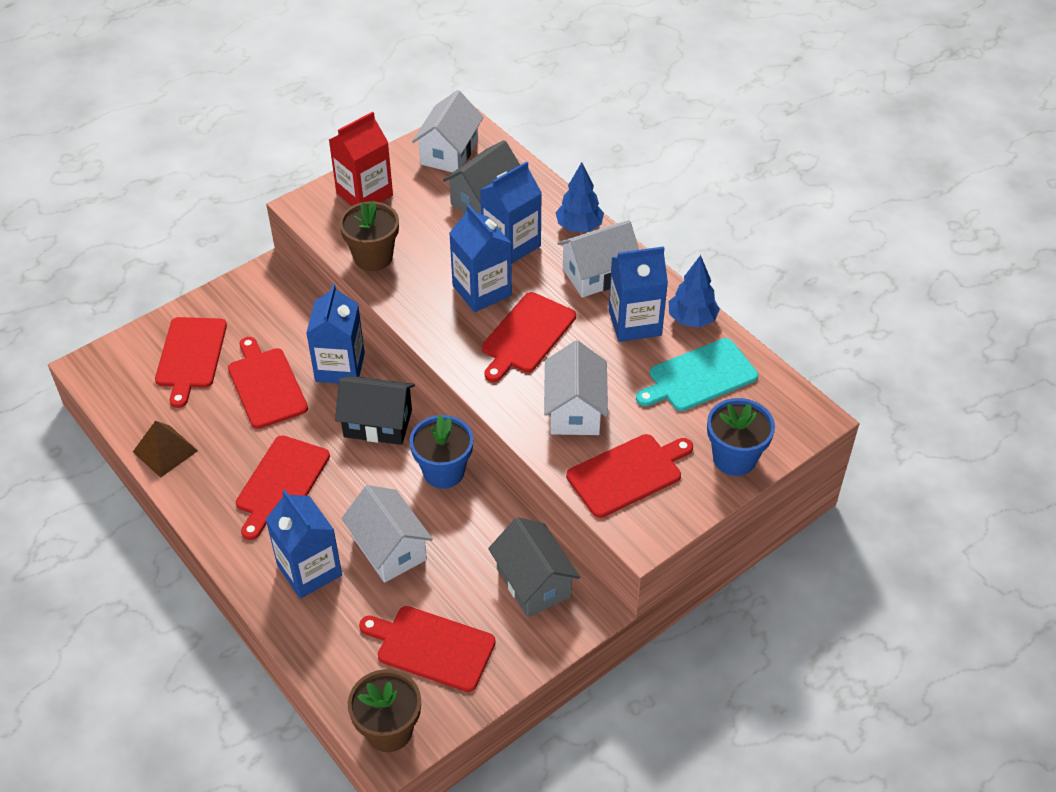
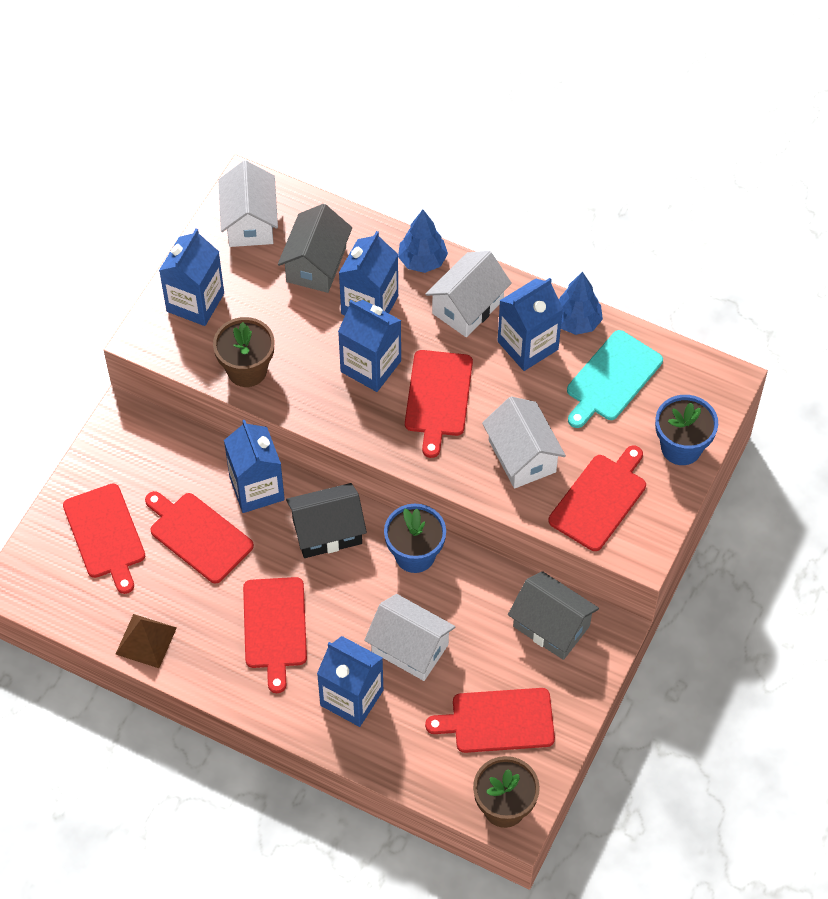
camera: 25 degrees left, 10 degrees up
(364, 194) = (195, 302): red carton -> blue carton

